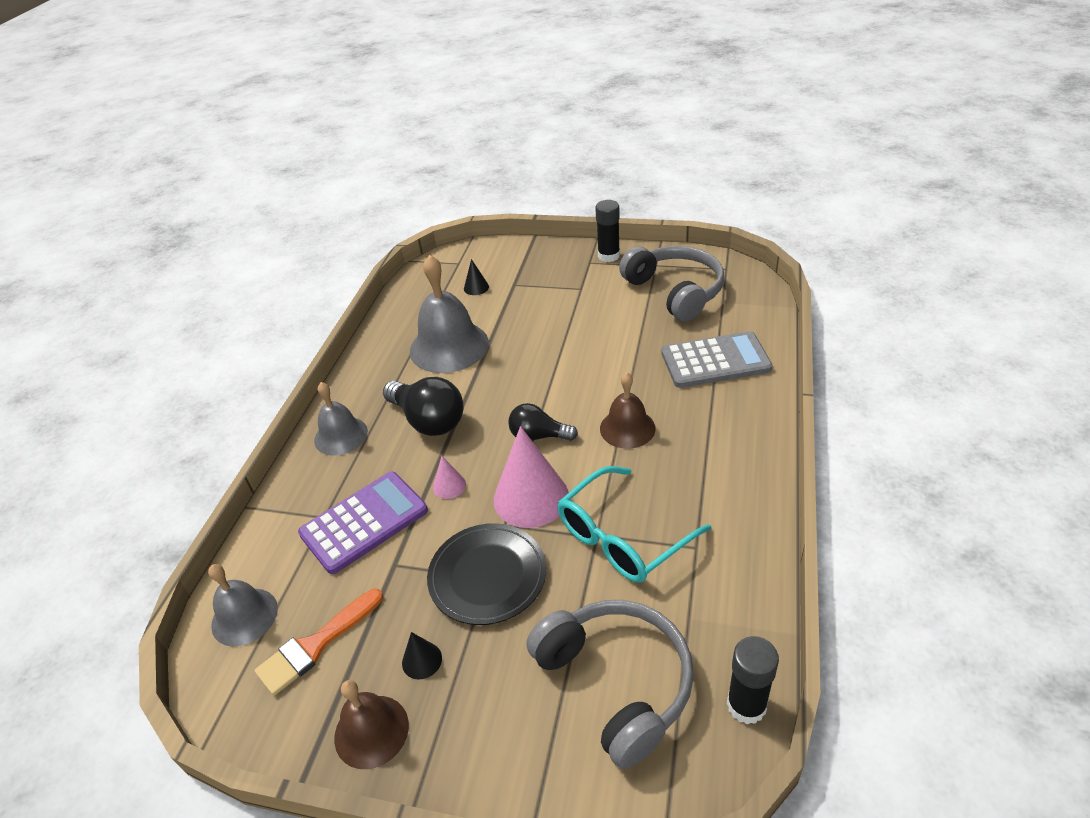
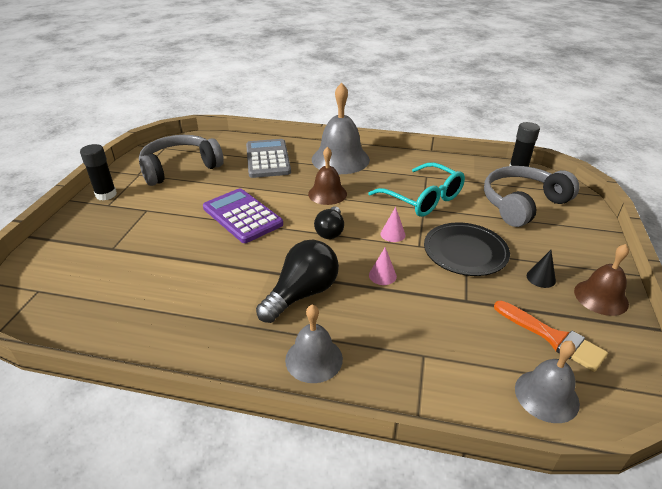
camera: 95 degrees left, 5 degrees down
(364, 522) = (427, 324): purple calculator -> purple calculator (242, 216)
(449, 346) = (195, 288): grey bell -> grey bell (340, 159)
(476, 287) = (100, 274): black cone -> none
(531, 497) = (392, 234): pink cone -> pink cone, size x0.45

